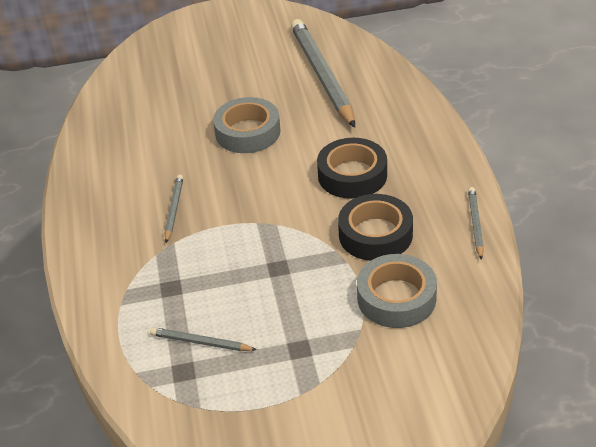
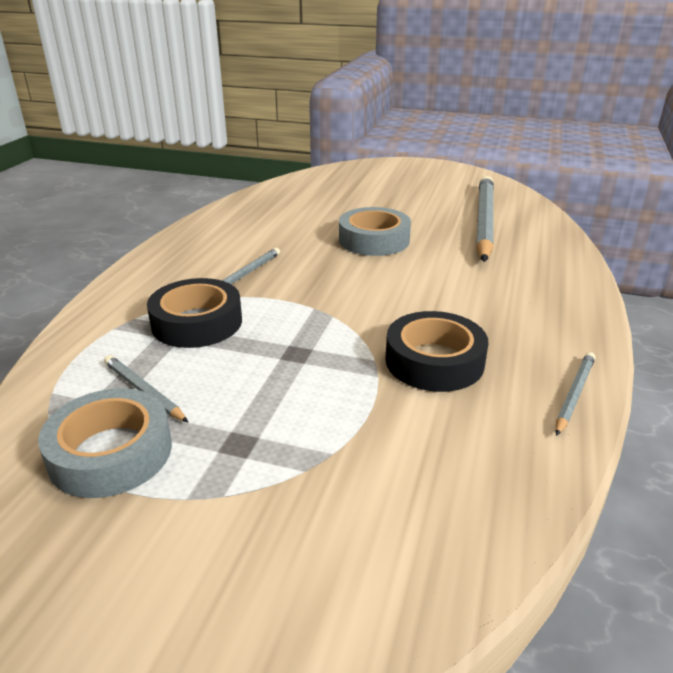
camera: 25 degrees right, 10 degrees down
(352, 175) = (451, 301): black tape -> black tape (197, 322)
(396, 298) = (407, 436): grey tape -> grey tape (111, 453)

